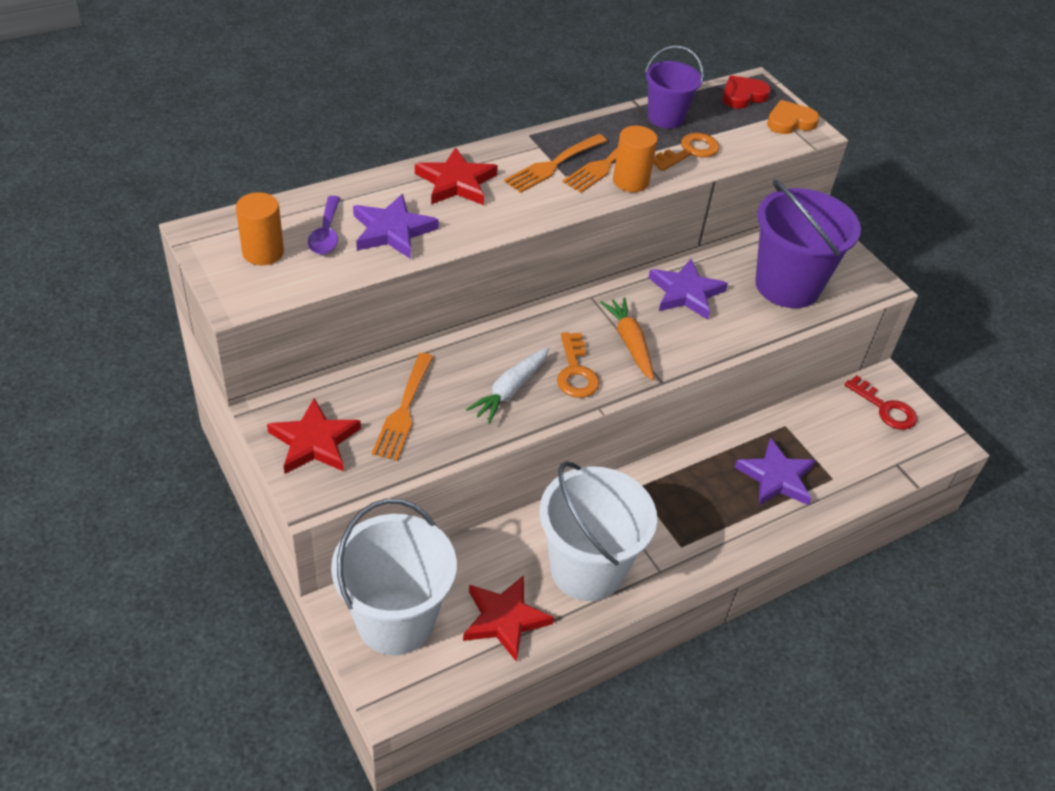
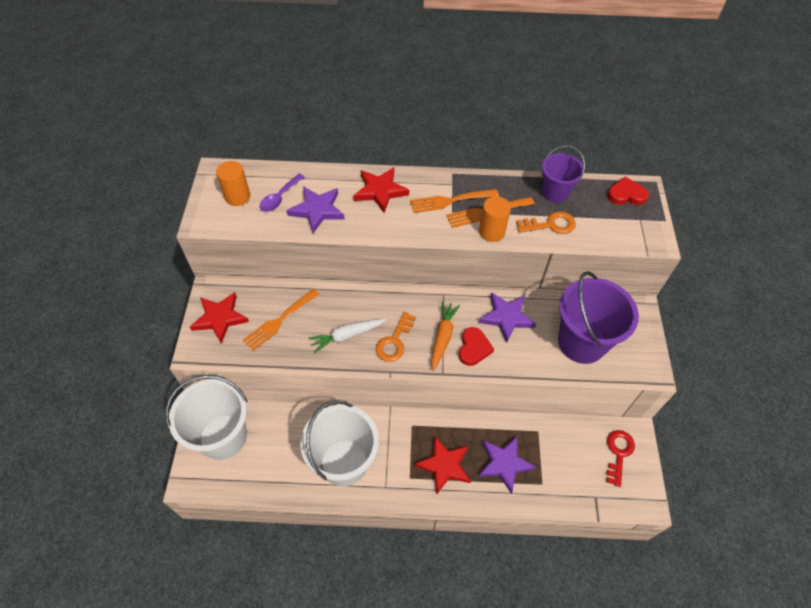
camera: 35 degrees right, 10 degrees up
(505, 619) = (278, 468): red star -> red star (444, 465)
(675, 340) = (474, 348): none -> red heart
(790, 121) = (645, 227): orange heart -> none
(885, 408) = (618, 453): red key -> red key turned 150 degrees counterclockwise

